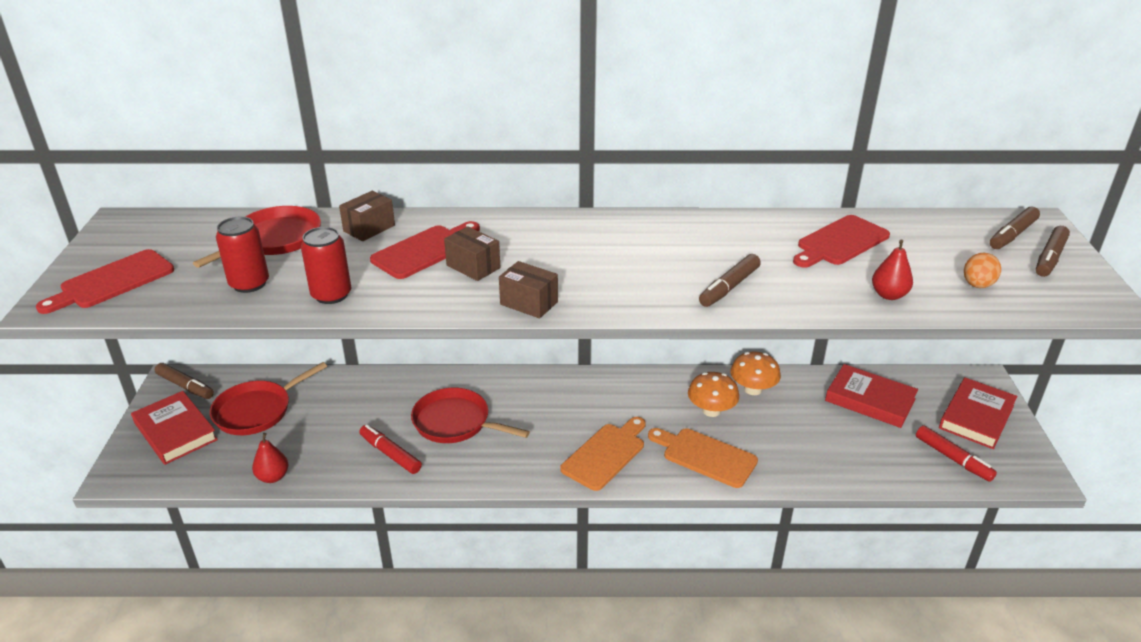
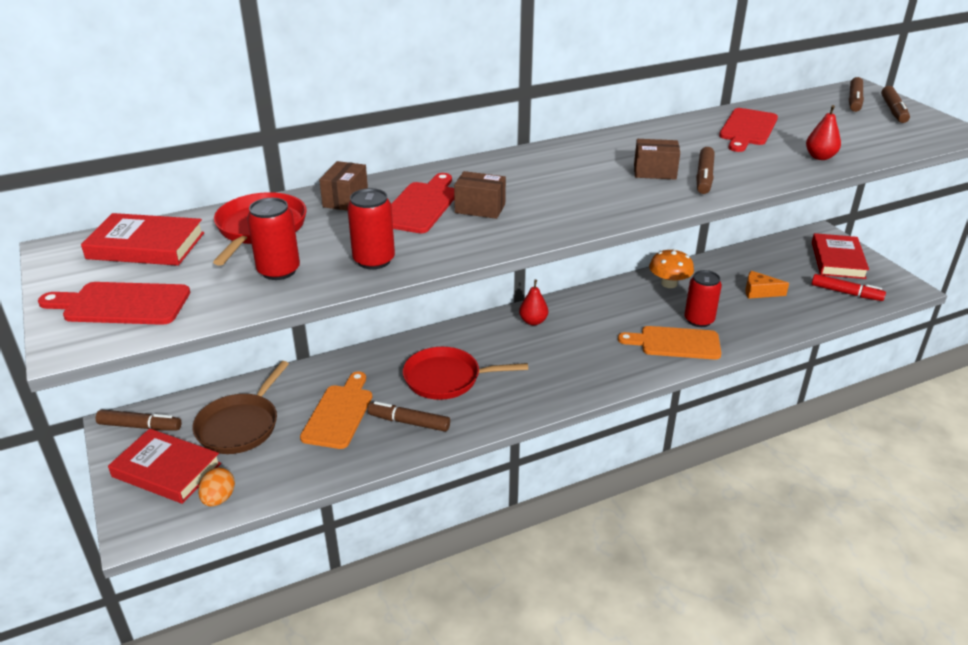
camera: 25 degrees left, 0 degrees up
(112, 281) = (121, 304): red cutting board -> red cutting board turned 75 degrees clockwise
(256, 411) = (240, 426): red pan -> brown pan
(273, 477) = (310, 477): red pear -> red pear (533, 321)
(390, 454) = (409, 422): red marker -> brown marker
(529, 303) = (561, 225): brown box -> brown box (654, 172)
(606, 454) = (597, 365): orange cutting board -> orange cutting board (339, 413)
(711, 410) = (651, 308): orange mushroom -> none
(752, 439) = (699, 320): none -> red can
(847, 427) = (759, 292): none -> orange cheese
(870, 400) = (758, 268): red book -> red book (146, 246)
(977, 285) = (869, 138): orange egg -> orange egg (219, 499)

